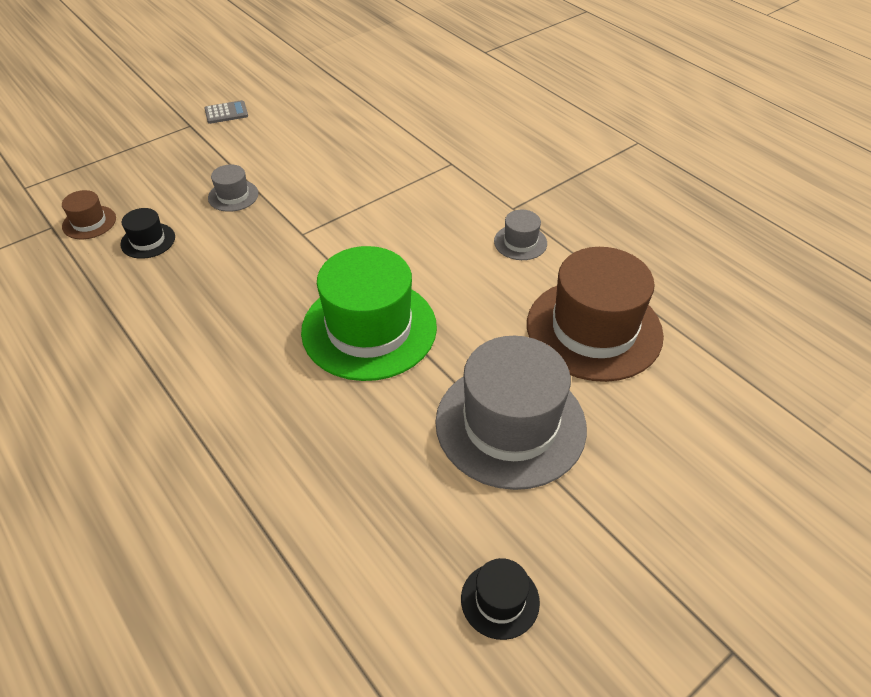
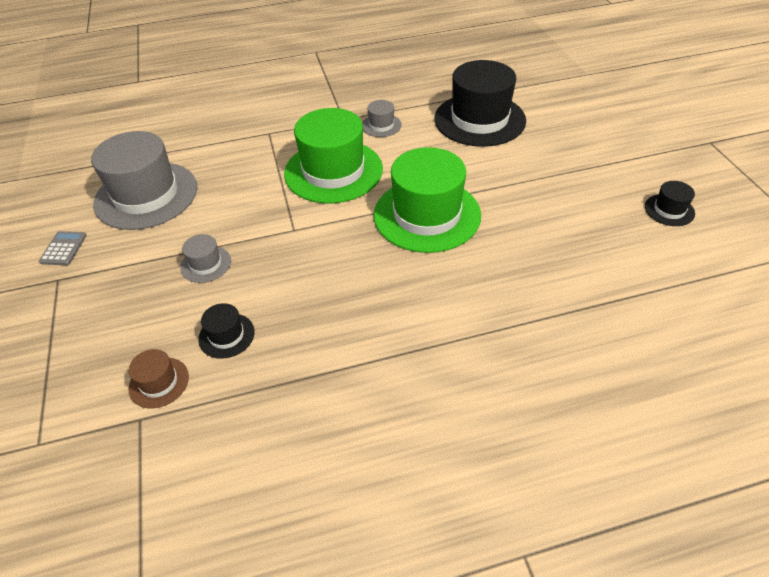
camera: 65 degrees left, 0 degrees up
(410, 231) = (333, 171): none -> green hat
(510, 424) = (543, 173): grey hat -> grey hat (146, 195)
(594, 329) = (479, 119): brown hat -> black hat

